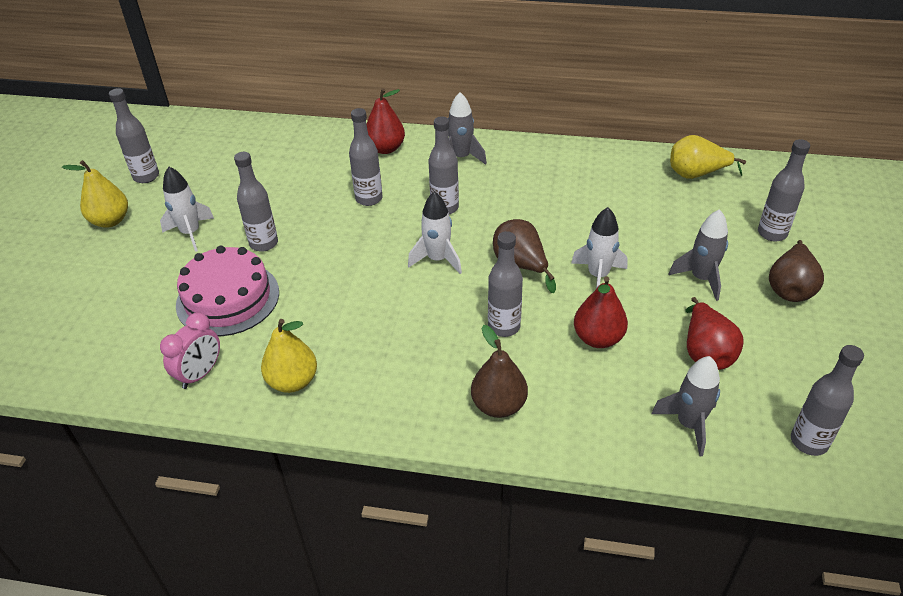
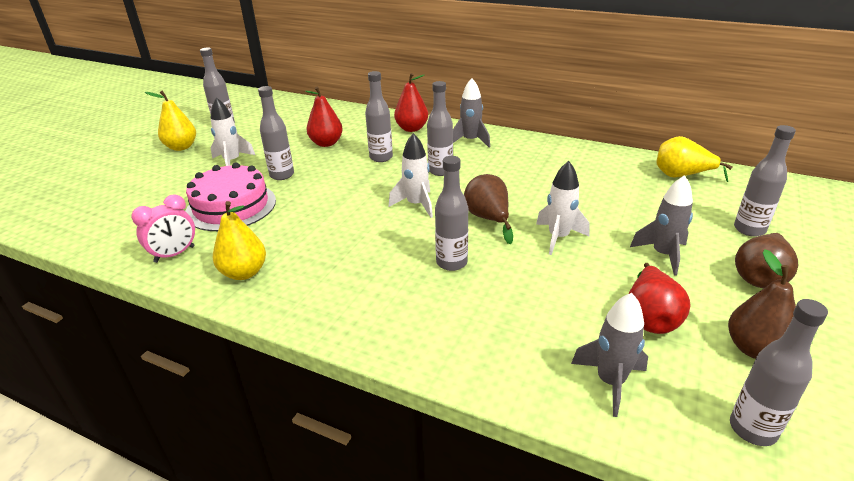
camera: 15 degrees right, 10 degrees down
(499, 405) = (416, 325): brown pear -> brown pear (754, 349)
(598, 338) = (539, 287): red pear -> red pear (326, 143)

